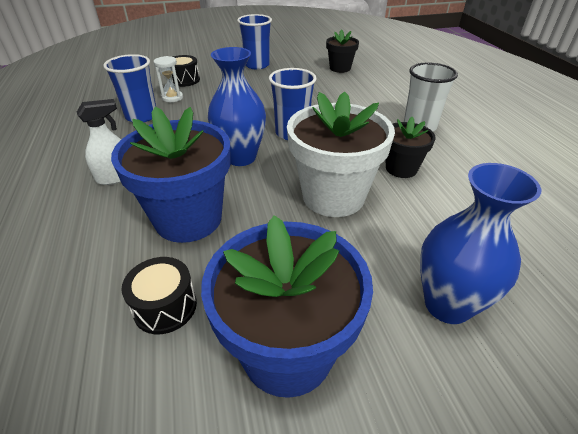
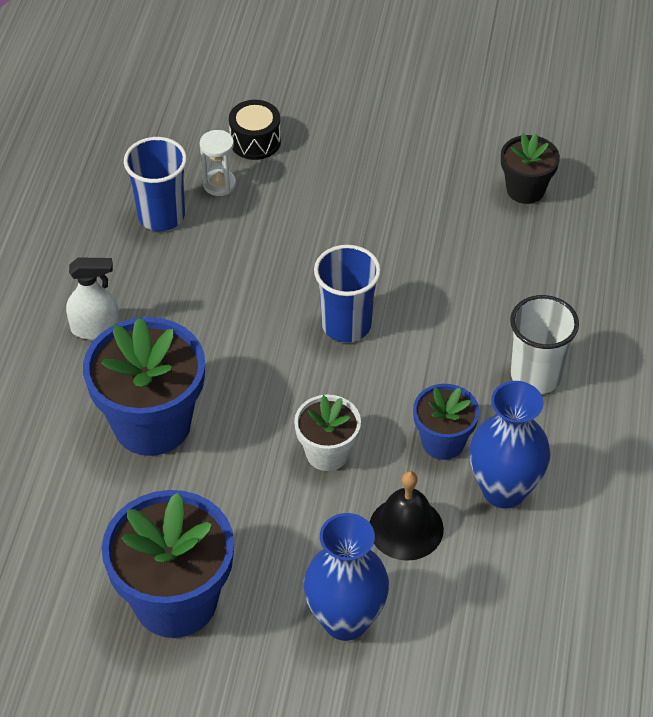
camera: 25 degrees right, 10 degrees up
(165, 306) = (92, 518): black drum -> none
(241, 157) = (254, 348): blue vase -> blue vase (504, 490)
(257, 65) = (390, 134): blue cup -> none
(333, 196) = (327, 453): white flower pot -> white flower pot, size x0.55
(401, 168) = (443, 442): black flower pot -> blue flower pot
(427, 222) = (406, 528): none -> black bell

